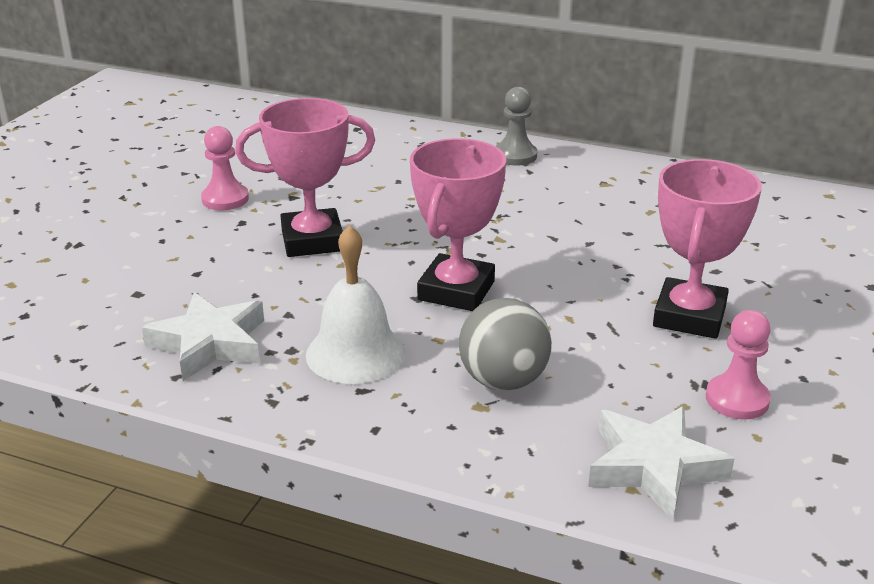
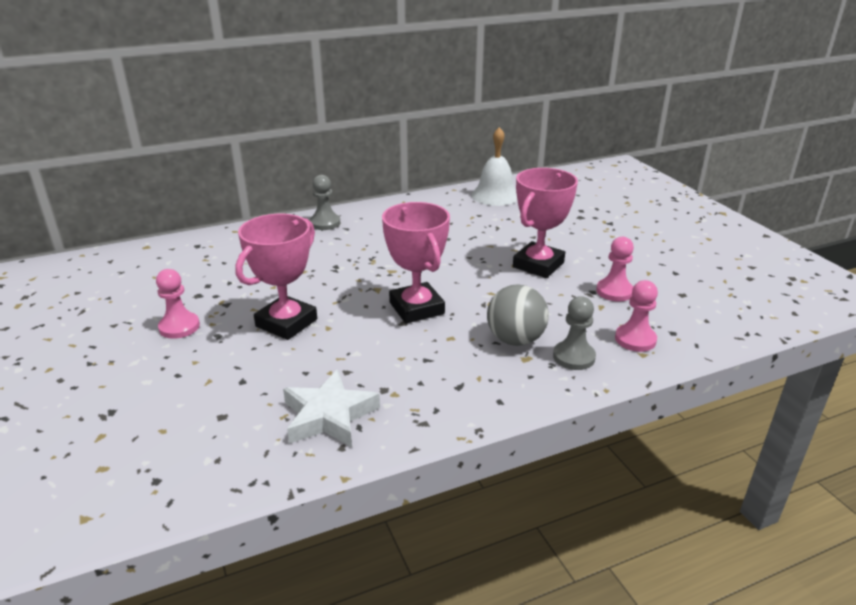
camera: 45 degrees left, 0 degrees up
(355, 353) = (422, 370): white bell -> white bell (495, 195)
(536, 438) = (574, 357): none -> grey pawn
(654, 467) = (635, 339): white star -> pink pawn
(689, 316) = (538, 265): pink trophy -> pink trophy turned 60 degrees clockwise

